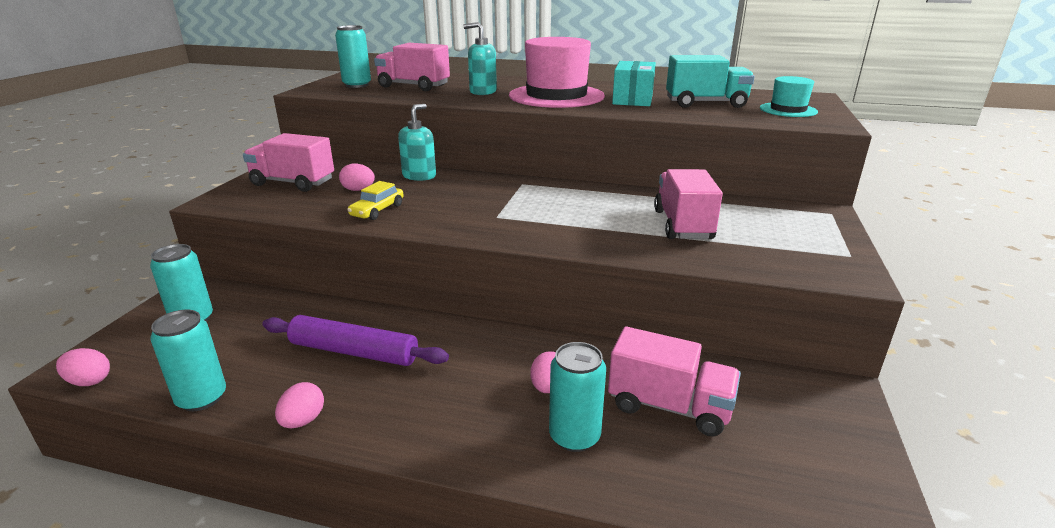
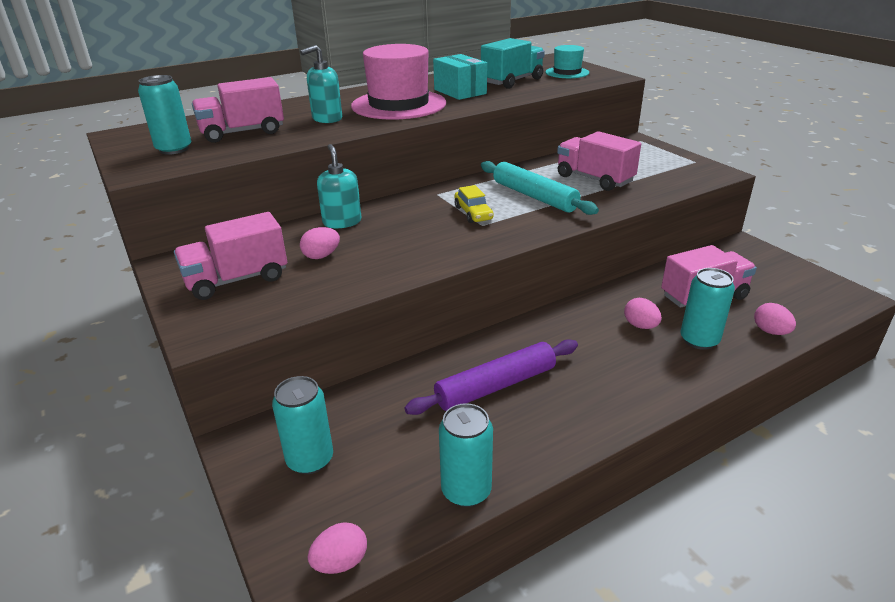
camera: 45 degrees left, 5 degrees up
(303, 421) = (563, 444): pink egg -> pink egg (770, 331)
(377, 210) = (386, 263): yellow car -> yellow car (473, 213)
(590, 215) = (534, 196): none -> turquoise rolling pin

